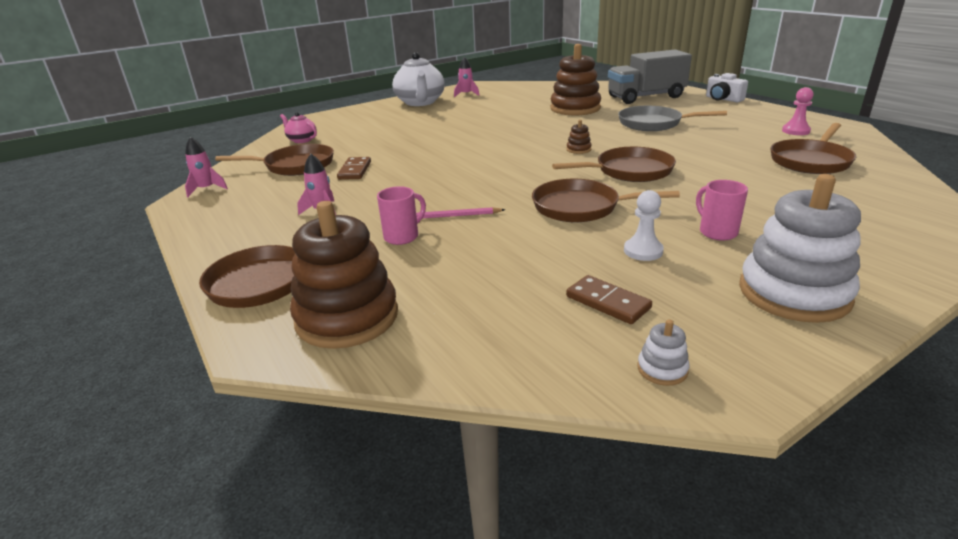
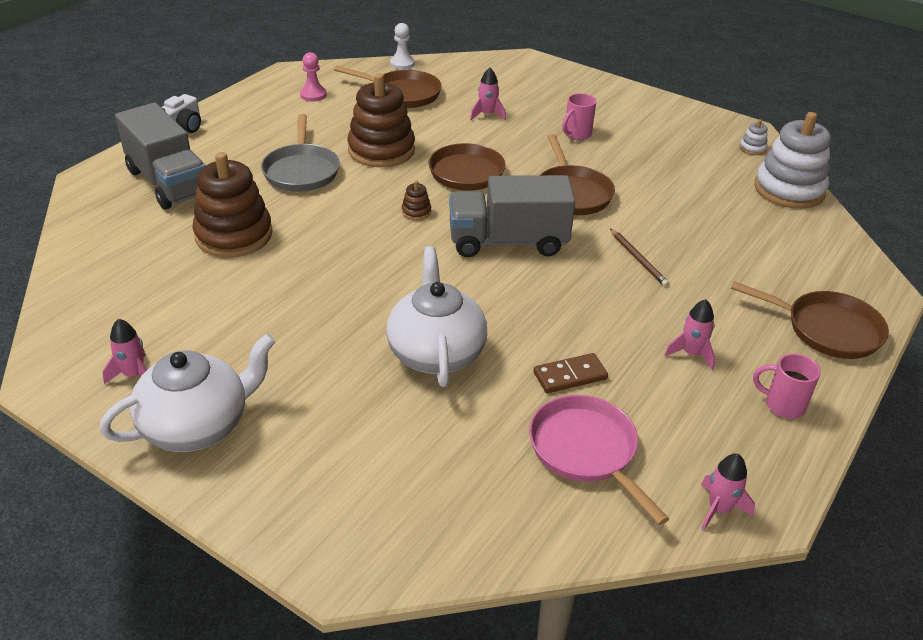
camera: 115 degrees left, 10 degrees up
(295, 166) = (586, 451): brown pan -> pink pan
(302, 140) = (474, 507): pink teapot -> none
(347, 317) = (822, 266): brown stacking toy -> brown stacking toy (381, 150)
(402, 237) = (698, 277): pink mug -> pink mug (783, 405)
(417, 142) = (436, 352): none -> white teapot
(453, 216) = (638, 259): pink pencil -> brown pencil
(517, 172) = (507, 242): none -> grey truck
(607, 302) = (706, 168): brown domino -> none
(643, 251) = (629, 160): white pawn -> white pawn (402, 64)
(765, 192) = (487, 115): none -> pink rocket
(793, 293) = (642, 112): white stacking toy -> white stacking toy (789, 190)

